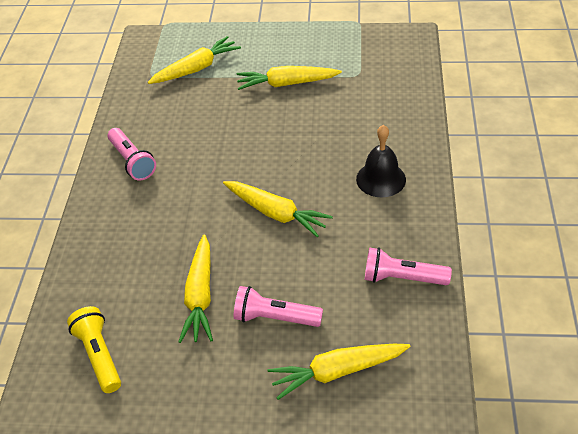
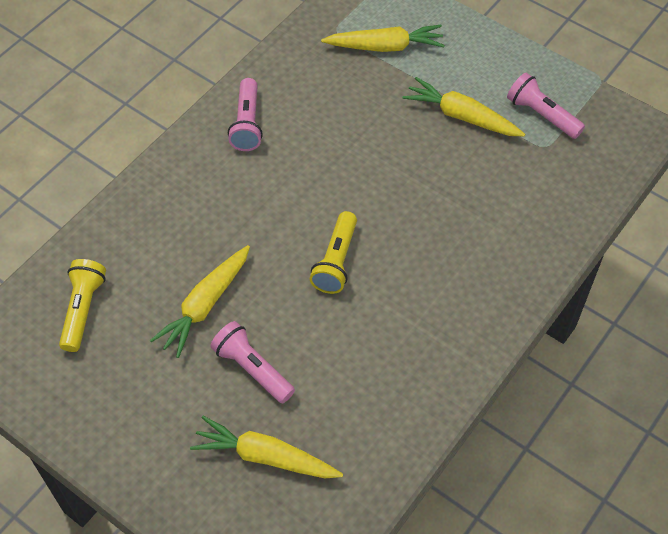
camera: 30 degrees right, 10 degrees up
(276, 213) = (336, 261): yellow carrot -> yellow flashlight
(381, 179) = (466, 284): black bell -> none
(402, 278) = (398, 403): pink flashlight -> pink flashlight (542, 115)

